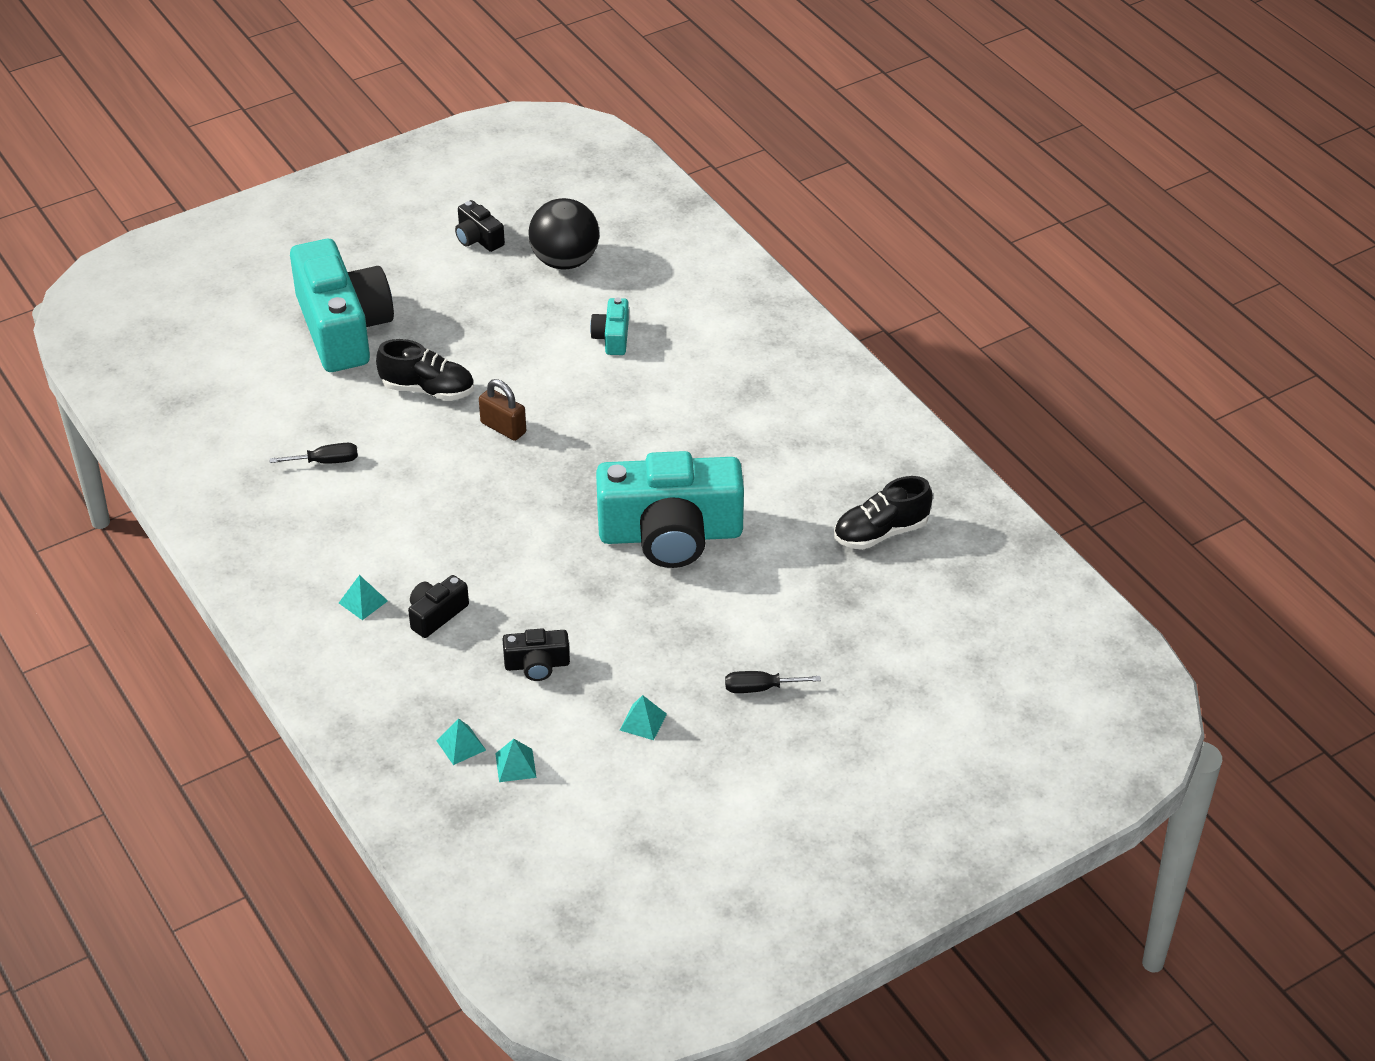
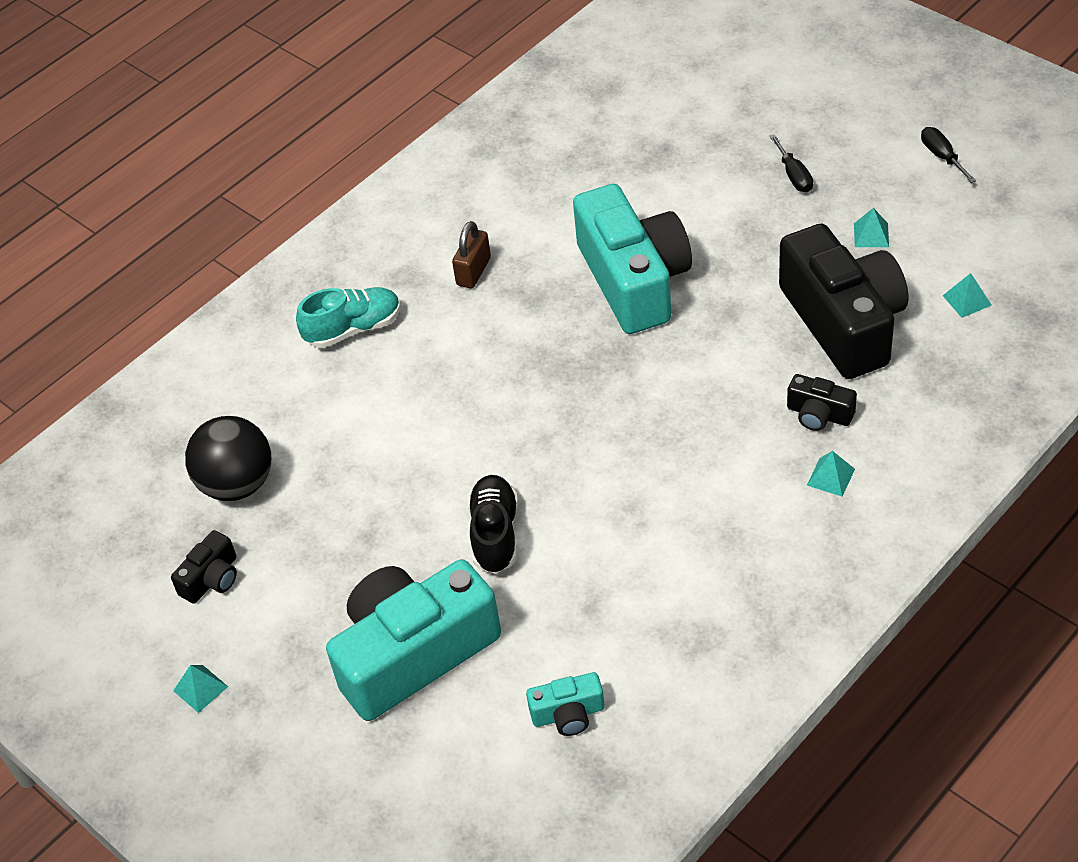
camera: 100 degrees left, 5 degrees up
(326, 461) = (644, 584): black screwdriver -> black screwdriver (942, 156)
(461, 745) = (966, 343): turquoise pyramid -> turquoise pyramid (200, 688)
(503, 428) = (532, 449): brown padlock -> brown padlock (473, 271)
(537, 665) = (843, 322): black camera -> black camera, size x2.32
(612, 337) = (358, 404): turquoise camera -> turquoise camera (568, 714)
(704, 347) = (353, 329): none -> turquoise shoe
(880, 533) = (572, 148): black shoe -> none

